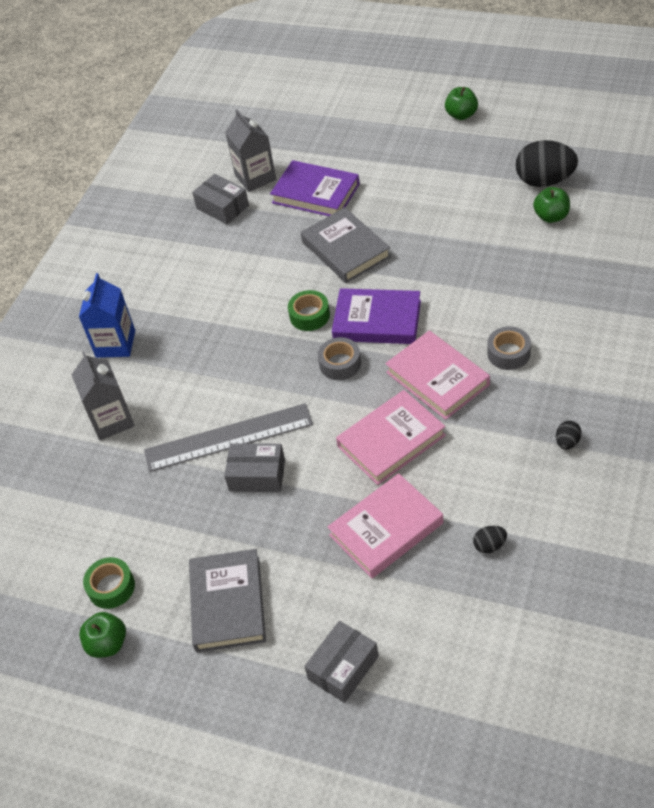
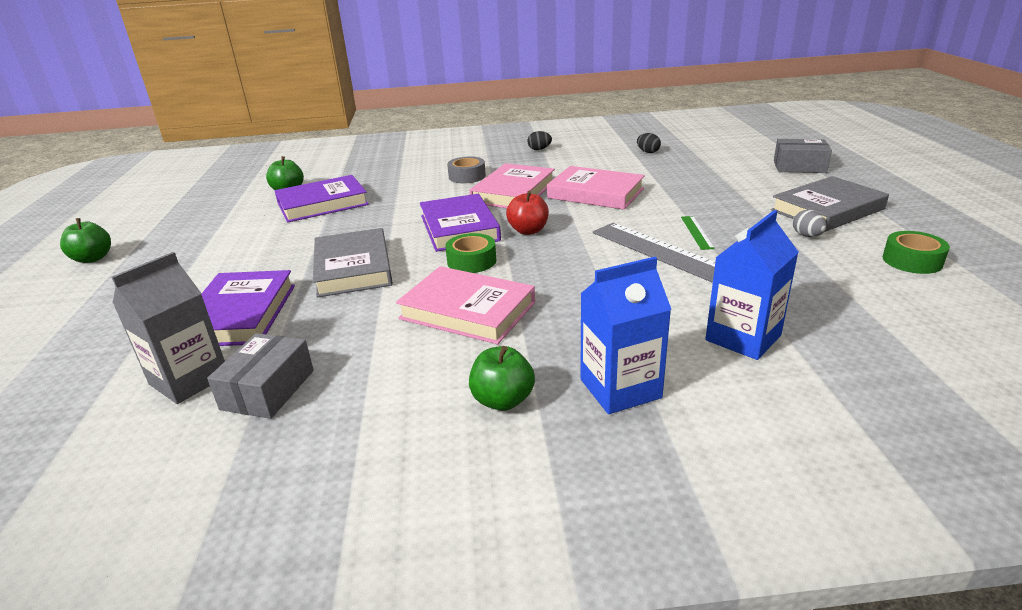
camera: 120 degrees left, 20 degrees down
(108, 644) = (955, 244): green apple -> green apple (502, 400)
(111, 420) = (743, 338): grey carton -> blue carton
(196, 548) = (807, 236): none -> grey egg
(257, 475) = (696, 232): grey box -> green ruler
(340, 364) = (528, 231): grey tape -> red apple
(345, 249) = (353, 268): grey book -> grey book turned 45 degrees counterclockwise
(386, 529) = (678, 178): pink book -> pink book (467, 310)
(497, 238) = (322, 204): none -> purple book
(544, 181) = (234, 201): black egg -> none

